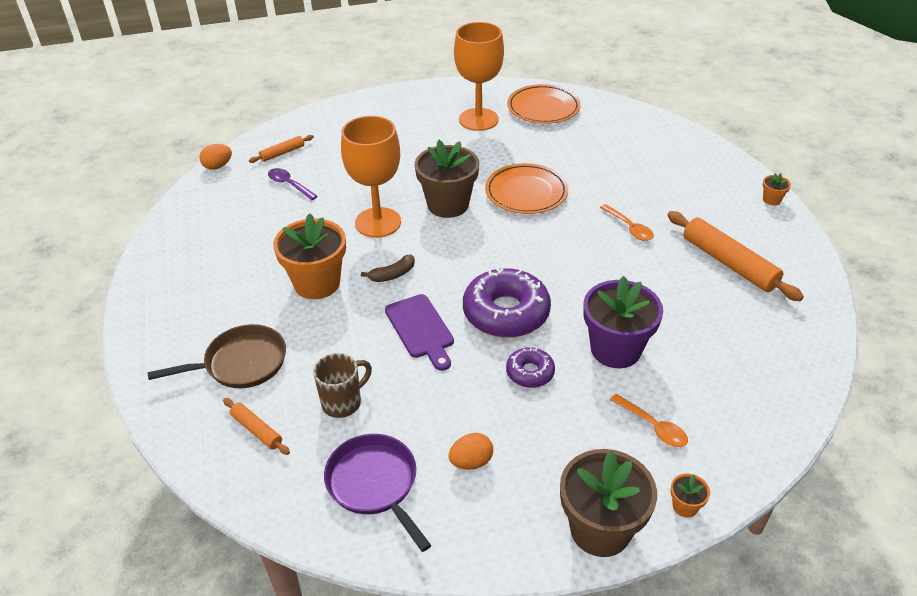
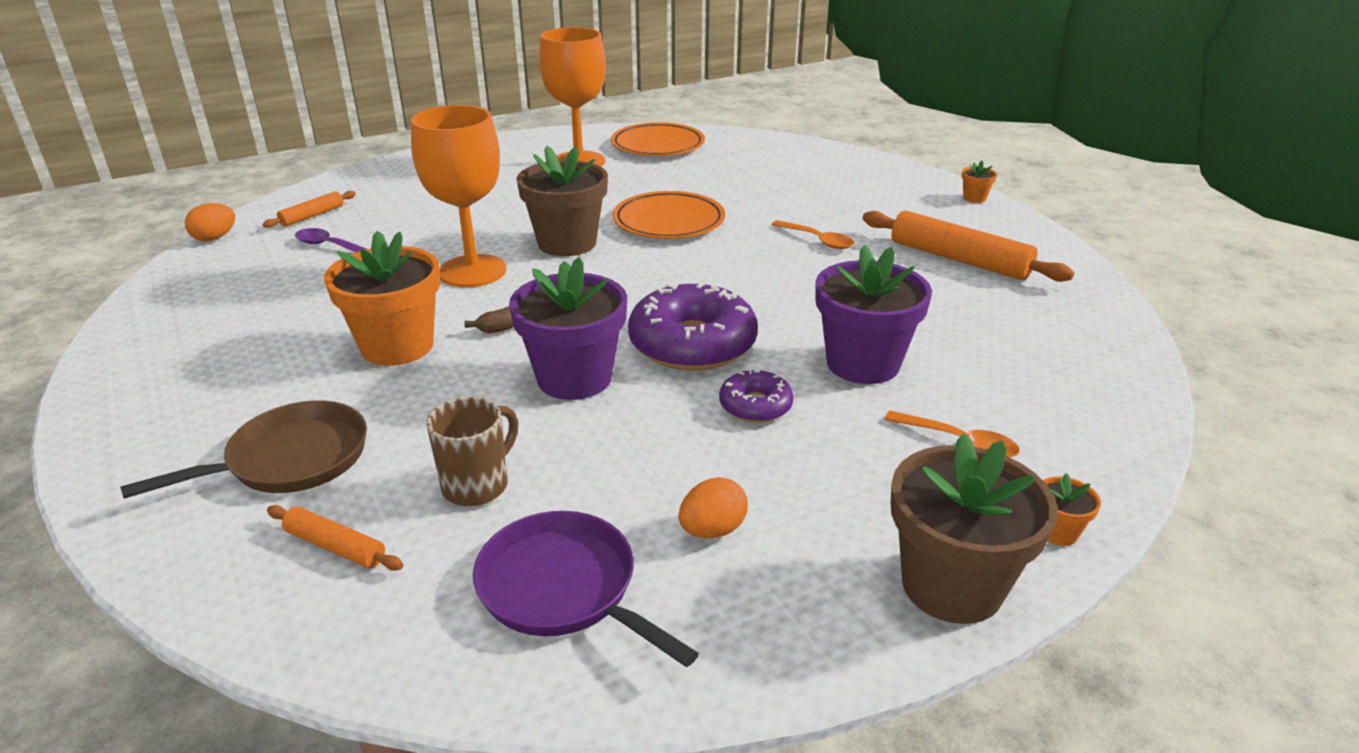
camera: 15 degrees left, 10 degrees down
(421, 329) = (574, 378): purple cutting board -> purple flower pot

